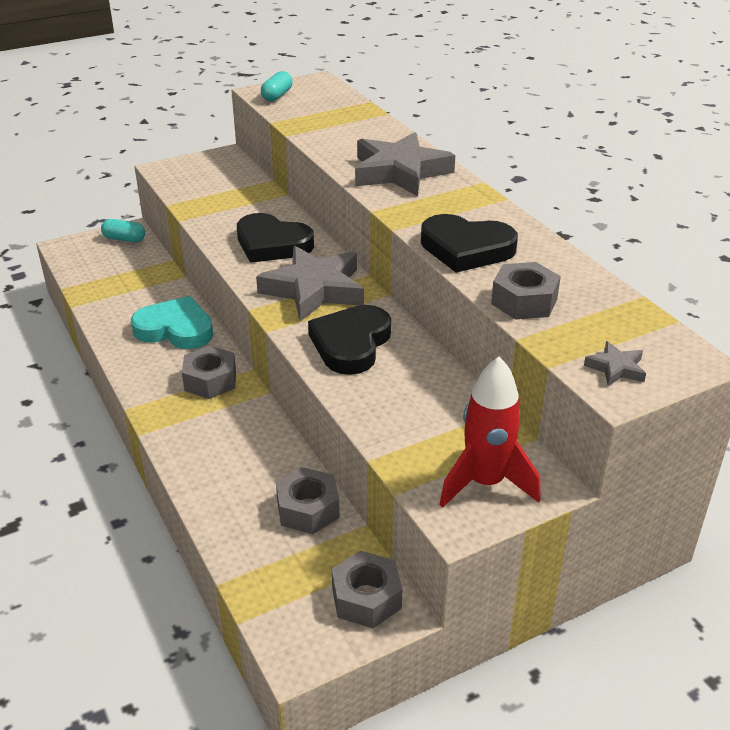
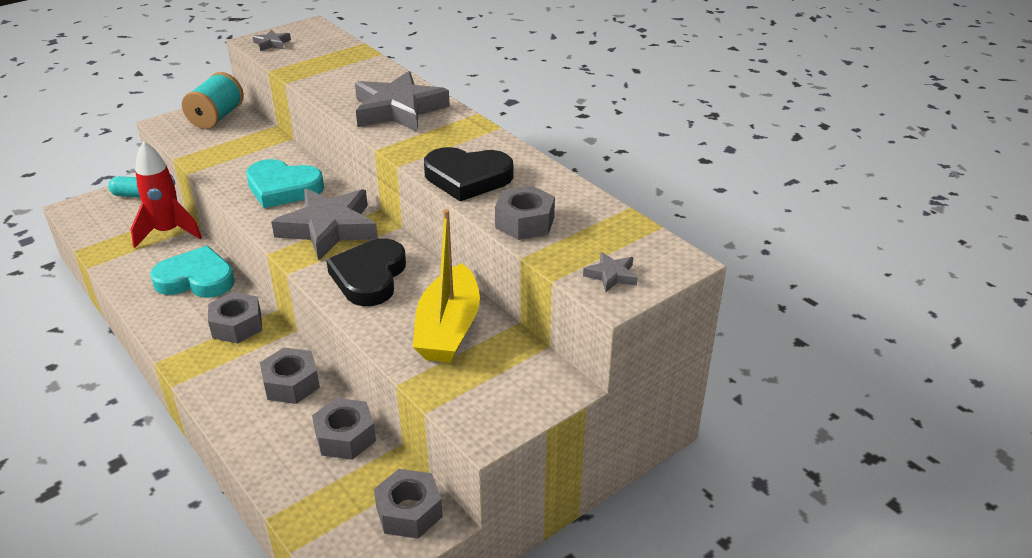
camera: 10 degrees left, 0 degrees up
(214, 167) = (217, 117): none -> turquoise spool
(258, 447) = (291, 383): none -> grey nut
(272, 244) = (283, 188): black heart -> turquoise heart
(277, 95) = (272, 44): turquoise capsule -> grey star
(429, 407) = (448, 329): none -> yellow boat
(485, 483) = (506, 392): red rocket -> red rocket (168, 232)

